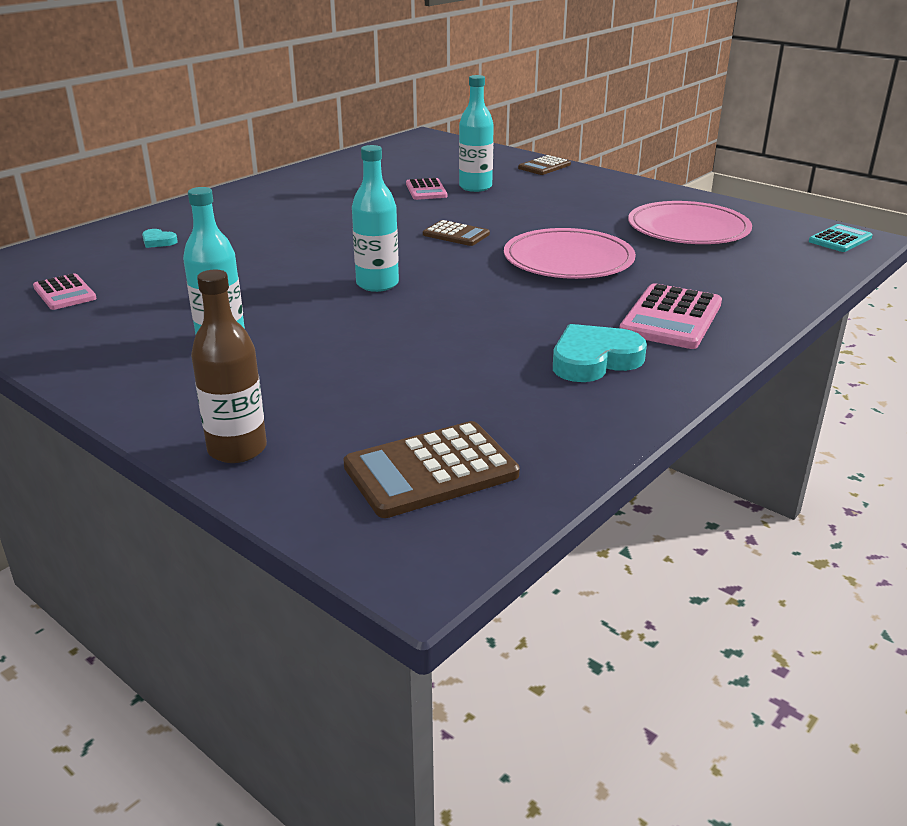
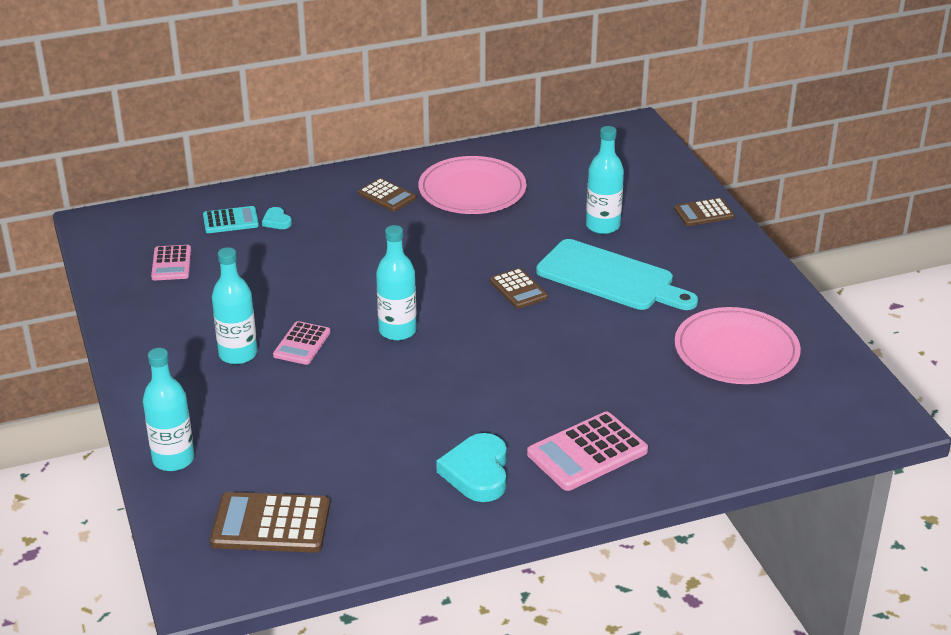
camera: 30 degrees right, 5 degrees up
(237, 449) = (173, 459): brown bottle -> turquoise bottle
(256, 206) = (387, 196): none -> brown calculator
(426, 190) = (553, 217): pink calculator -> pink calculator (302, 344)
(525, 212) = (610, 278): none -> turquoise cutting board
(568, 260) = (580, 355): pink plate -> pink plate (472, 190)
(594, 360) = (477, 472): turquoise heart -> turquoise heart turned 90 degrees counterclockwise
(840, 239) = (867, 414): turquoise calculator -> turquoise calculator (230, 221)

